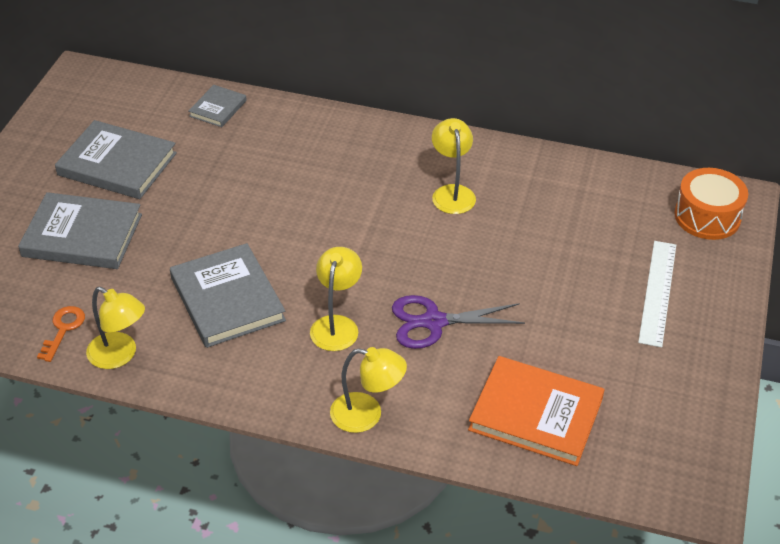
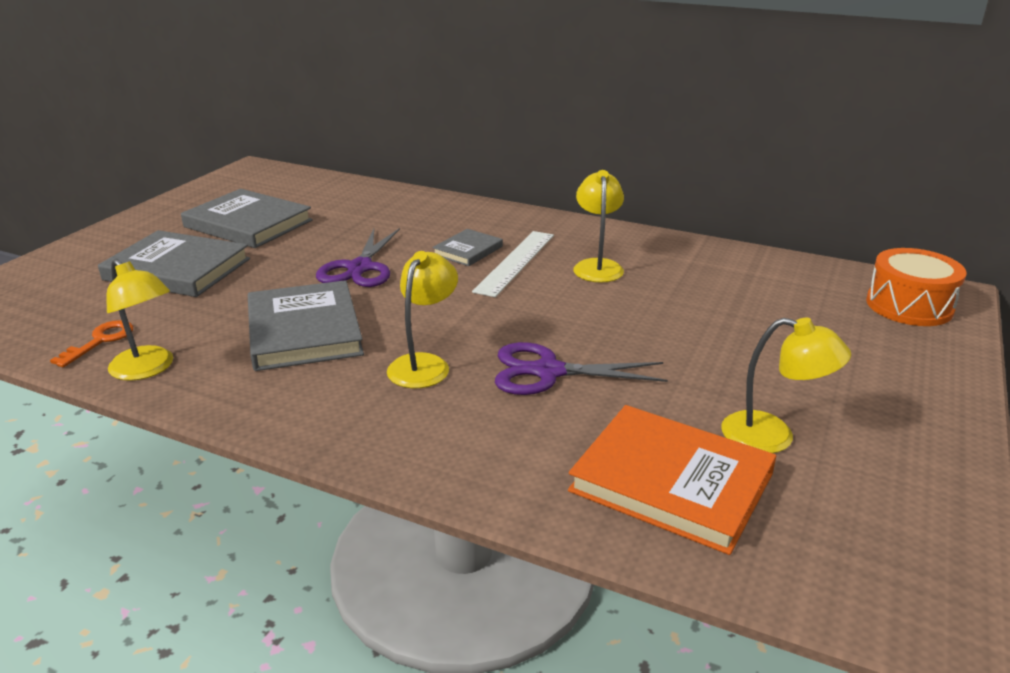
camera: 10 degrees right, 15 degrees down
(218, 108) = (370, 195): grey book -> grey book (468, 250)
(246, 216) = (360, 268): none -> purple scissors
(367, 415) = (429, 459): yellow lamp -> yellow lamp (773, 436)
(657, 292) = (849, 368): white ruler -> white ruler (515, 262)

